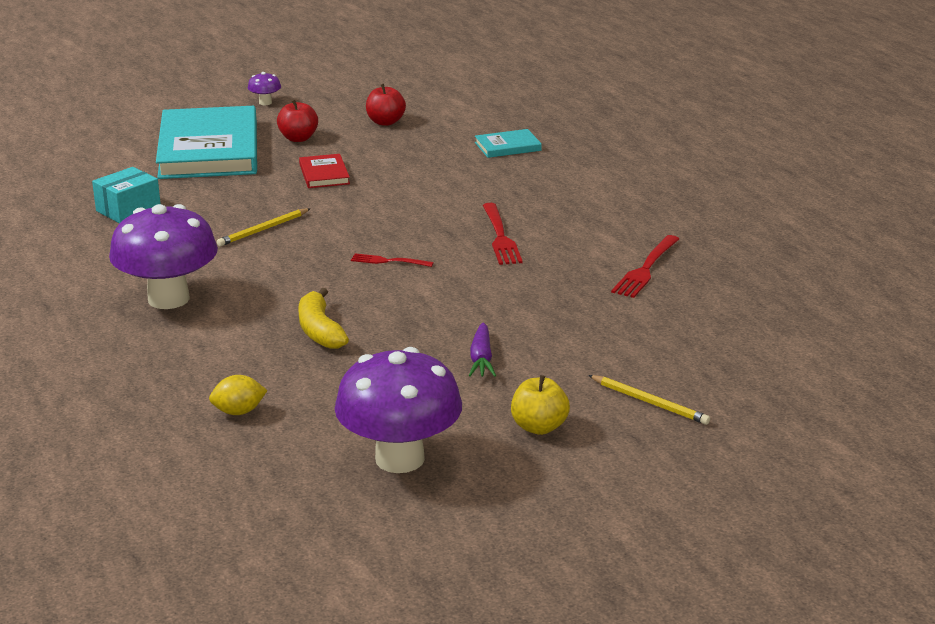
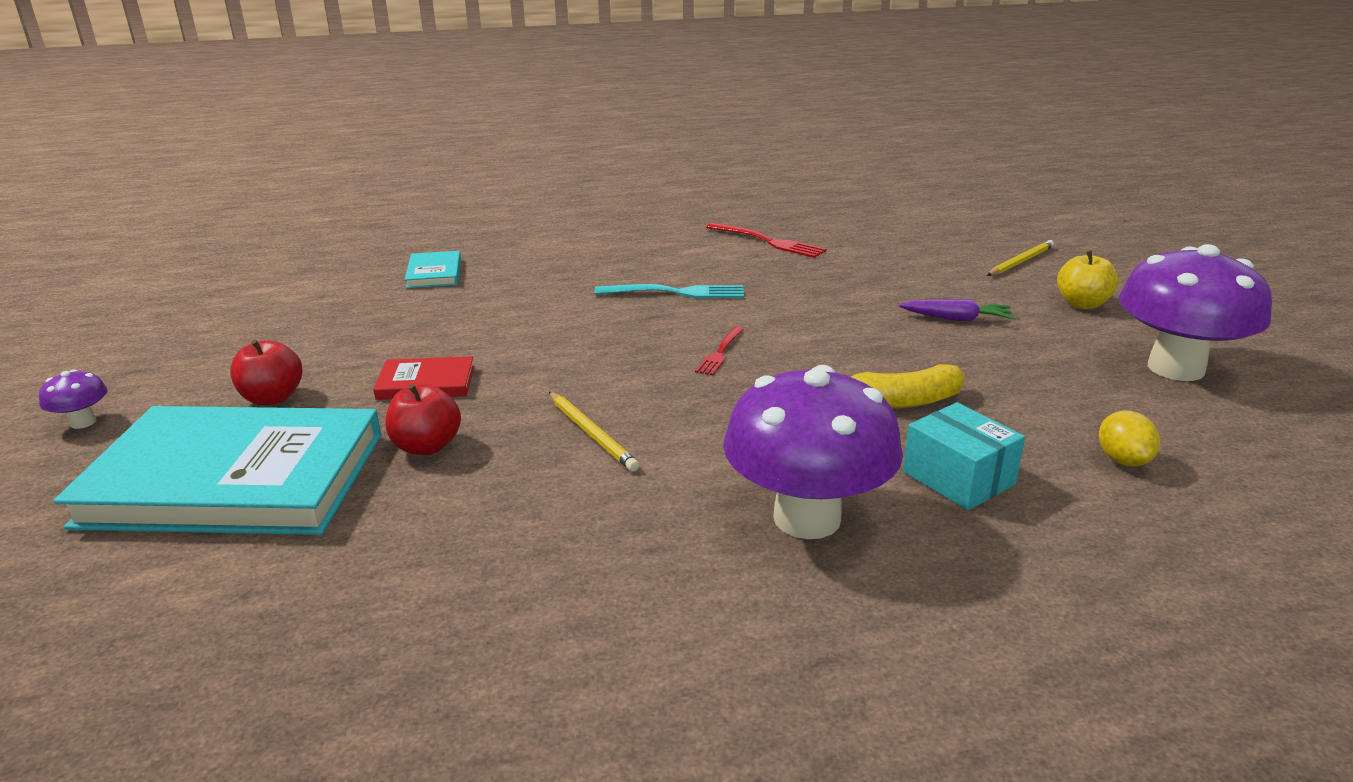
camera: 80 degrees left, 0 degrees up
(128, 210) = (441, 568): turquoise box -> turquoise box (958, 478)
(385, 122) = (281, 334): red apple -> red apple (427, 446)
(500, 237) = (676, 292): red fork -> turquoise fork

